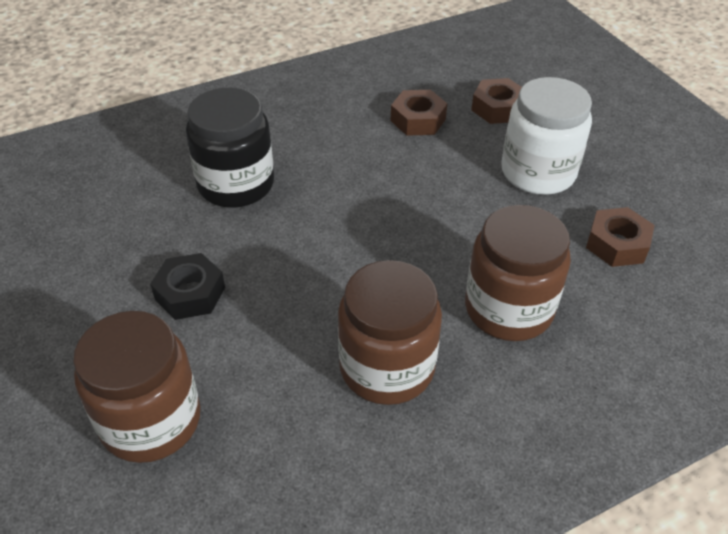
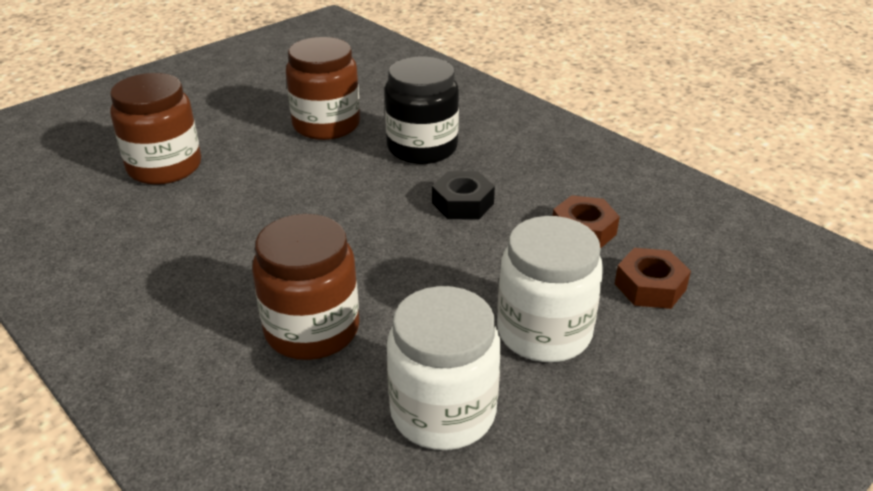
camera: 75 degrees right, 10 degrees down
(190, 293) = (287, 155): black nut -> black nut (463, 203)
(387, 367) = (225, 263): brown jar -> brown jar (326, 125)
(617, 244) = (443, 412): brown nut -> white jar

